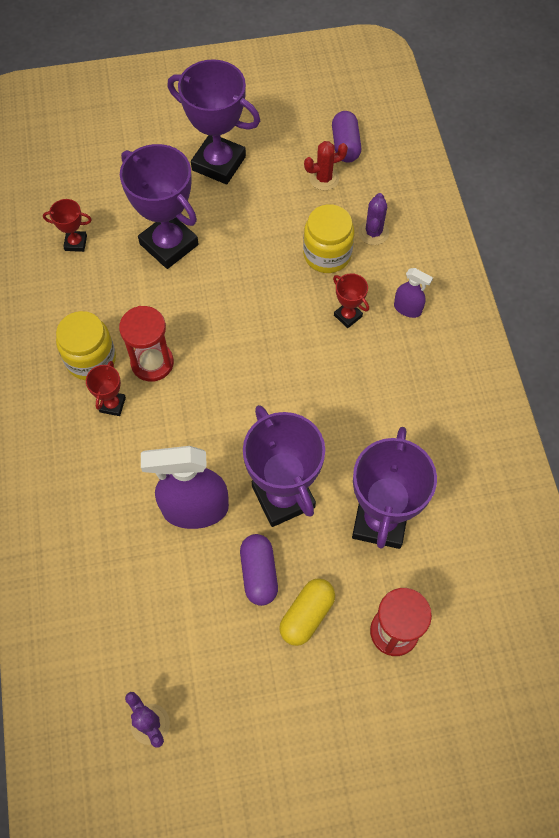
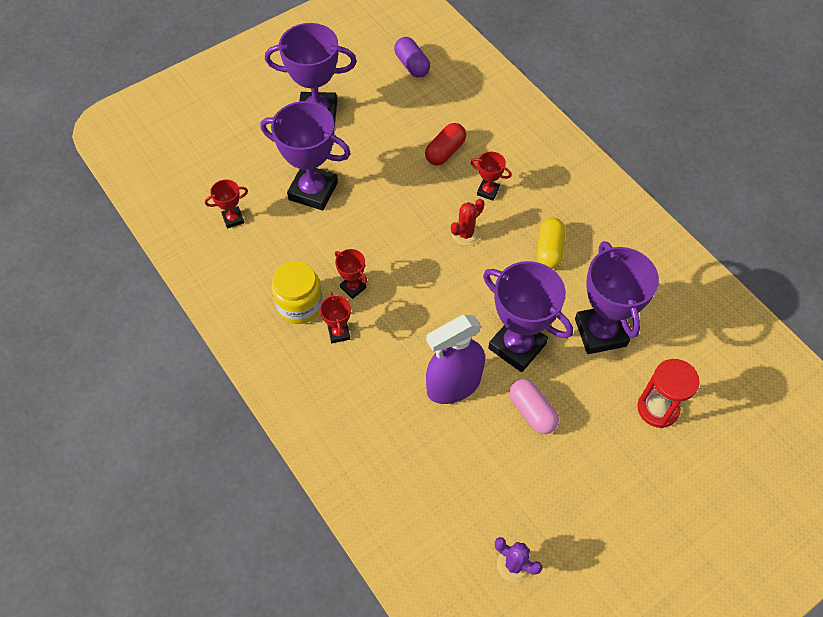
camera: 25 degrees left, 5 degrees down
(152, 363) = (353, 287): red hourglass -> red trophy
(259, 573) = (532, 411): purple capsule -> pink capsule
(307, 615) = (586, 426): yellow capsule -> yellow capsule (549, 250)
(324, 178) = (409, 96): red cactus -> red cactus (465, 234)
(327, 254) = (445, 152): yellow jar -> red capsule
(373, 232) = (471, 122): purple cactus -> none
(407, 309) = (530, 169): purple spray bottle -> none

